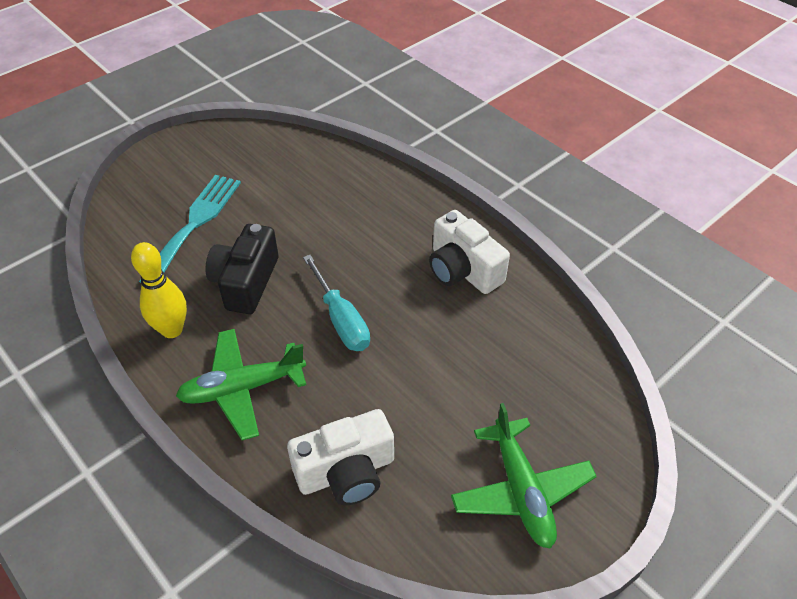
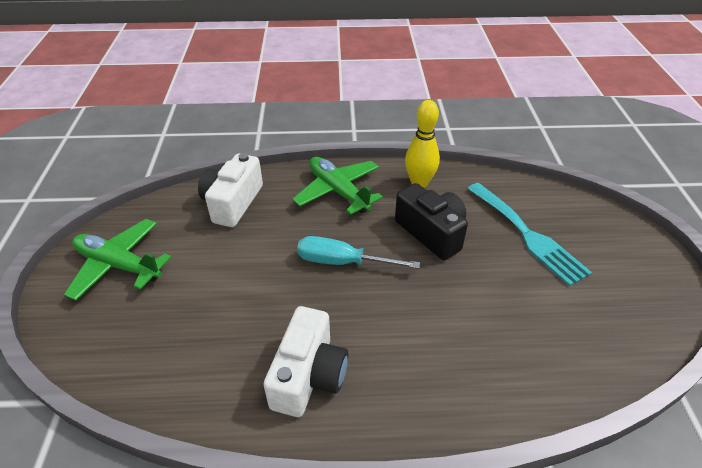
camera: 130 degrees right, 5 degrees down
(242, 388) = (338, 191): green plane -> green plane turned 60 degrees counterclockwise
(463, 270) = (309, 375): white camera -> white camera turned 105 degrees clockwise

